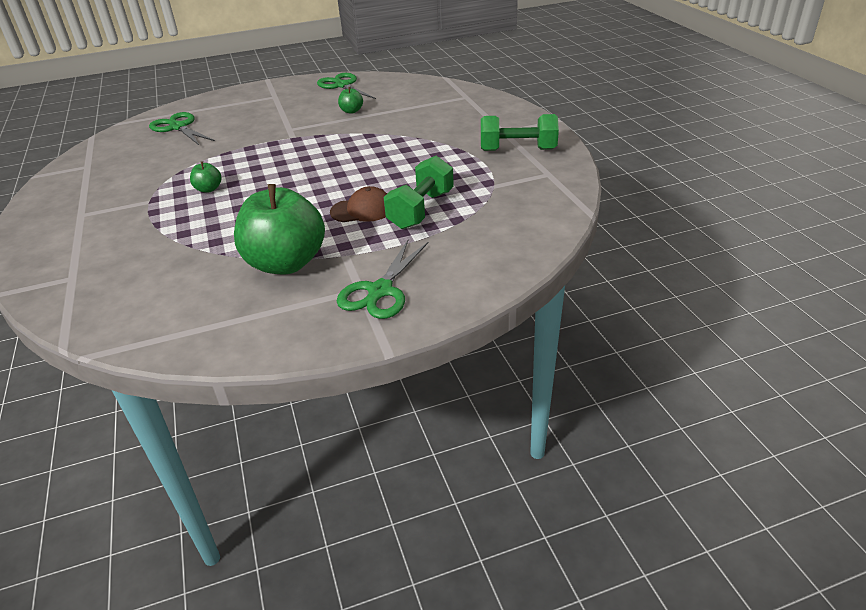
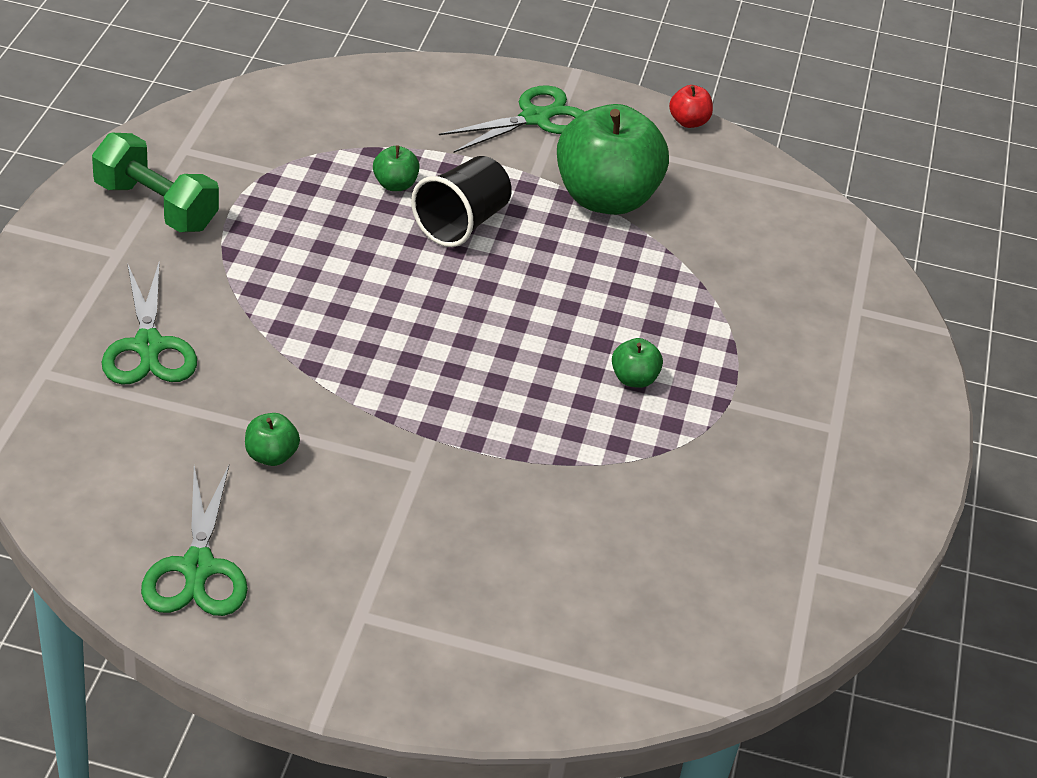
camera: 155 degrees left, 5 degrees up
(178, 127) = (610, 607): green scissors -> green scissors (148, 346)
(258, 353) = (688, 122): none -> red apple
(362, 210) = (461, 223): brown cap -> black cup
(421, 210) = (395, 185): green dumbbell -> green apple

